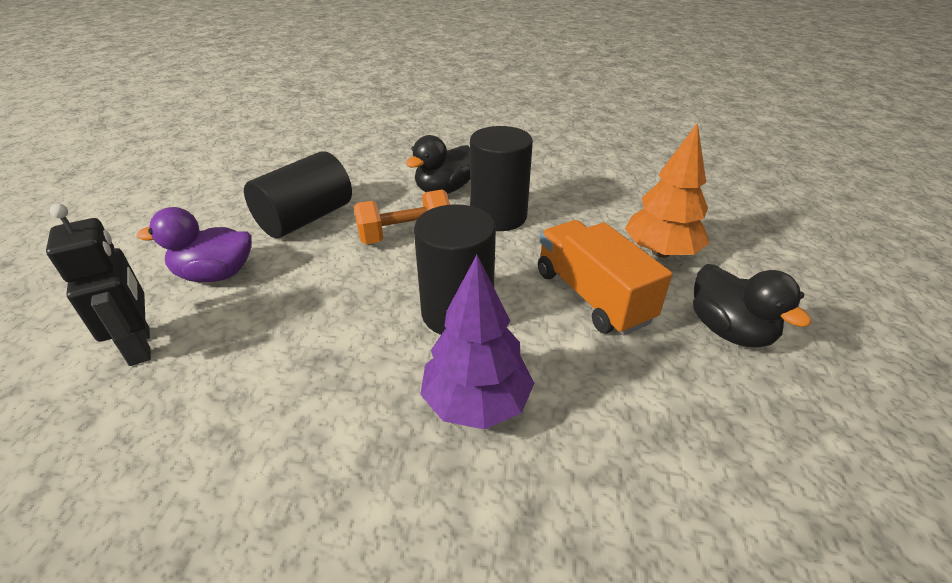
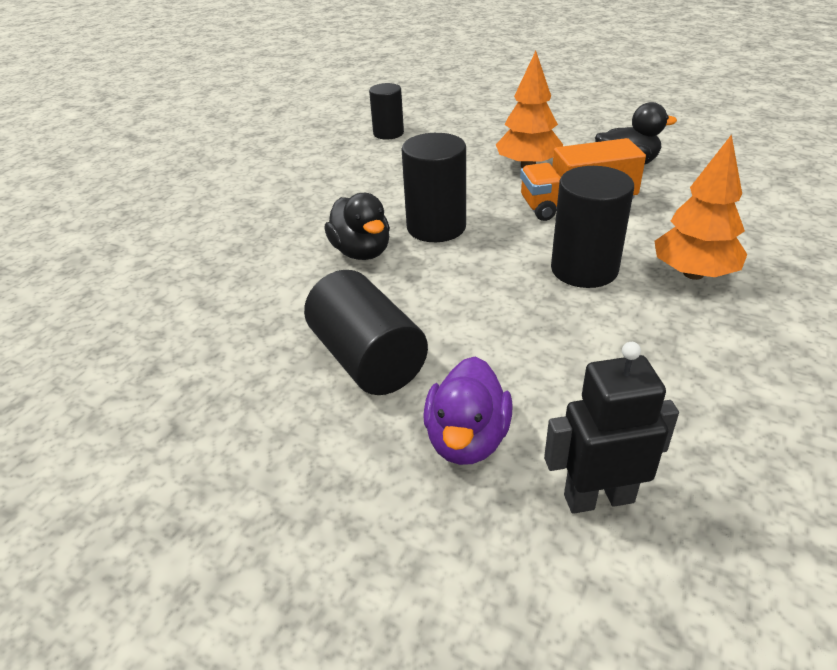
camera: 70 degrees left, 0 degrees up
(405, 235) = (444, 286): orange dumbbell -> none
(476, 403) = (693, 273): purple tree -> orange tree
(663, 162) = (388, 133): none -> black cylinder

